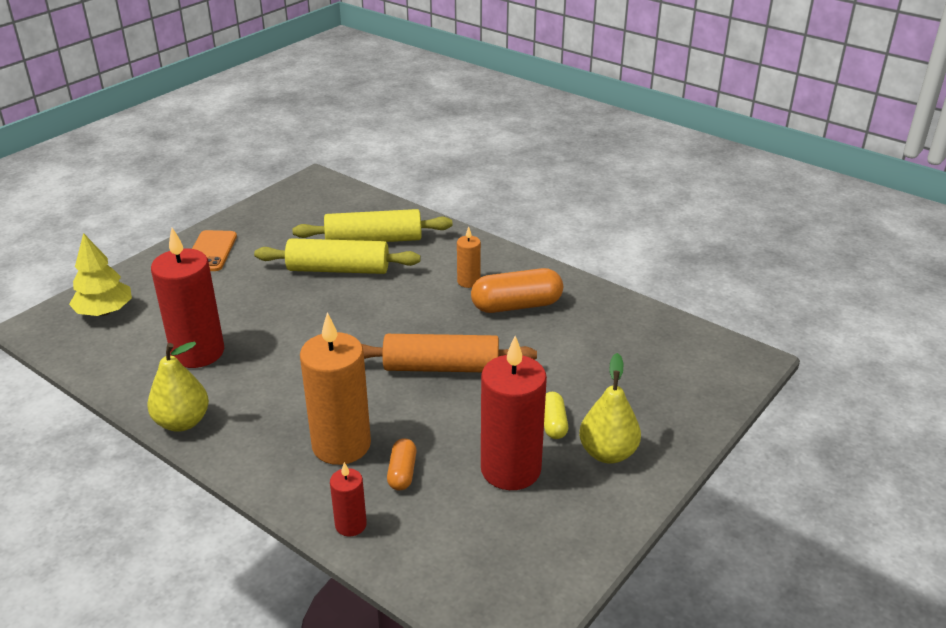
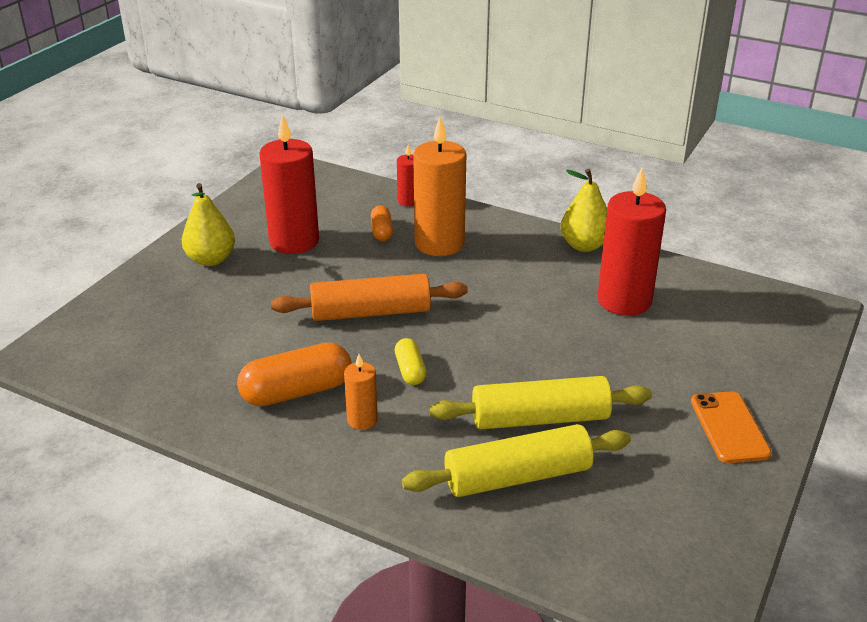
camera: 170 degrees right, 0 degrees up
(105, 312) = (765, 331): yellow tree -> none
(553, 423) = (257, 276): yellow capsule -> yellow capsule (410, 370)

